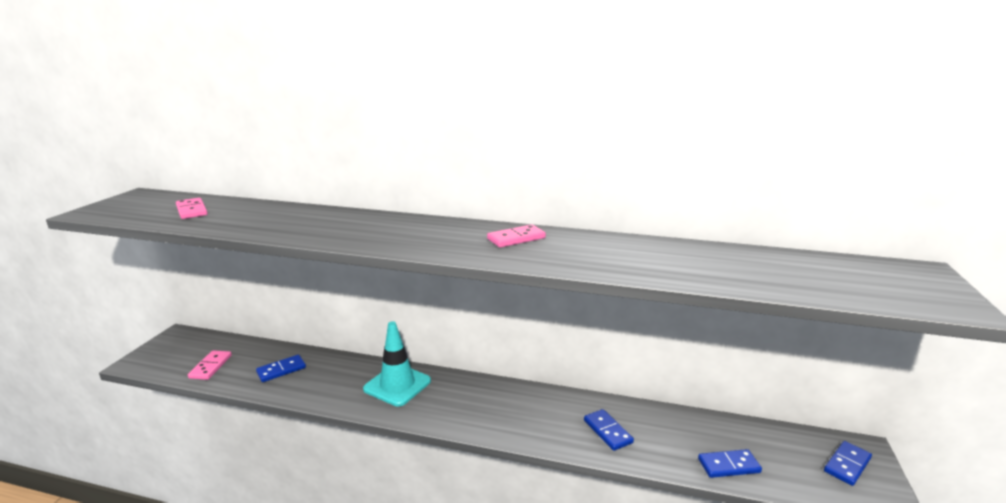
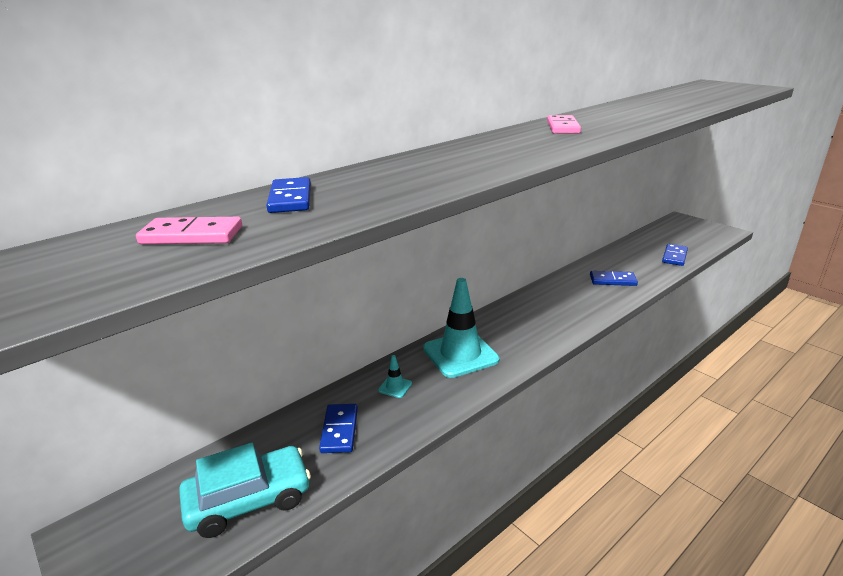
camera: 55 degrees left, 5 degrees up
(211, 367) = (249, 500): pink domino -> turquoise car
(338, 372) = (395, 387): none -> turquoise traffic cone
(847, 465) = (692, 228): blue domino -> blue domino (290, 199)

